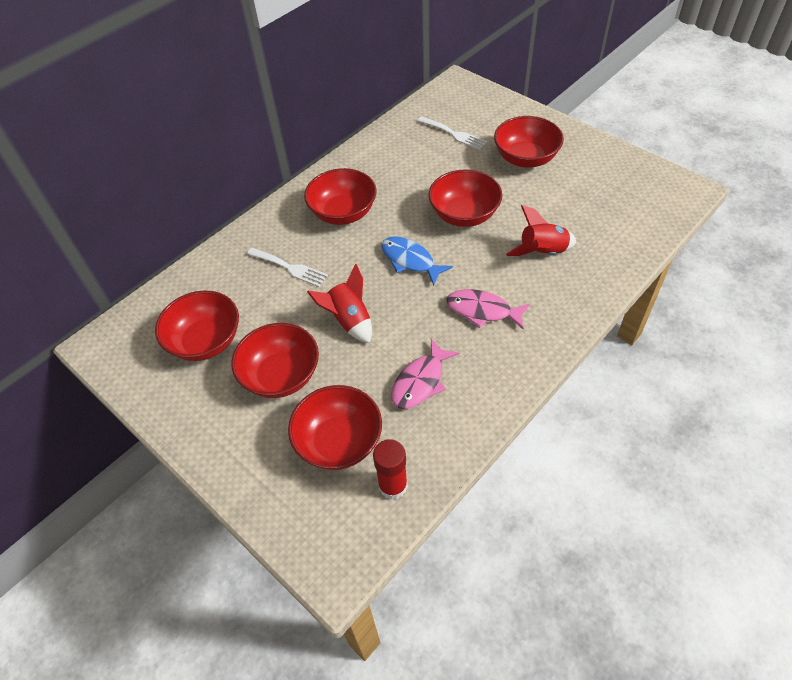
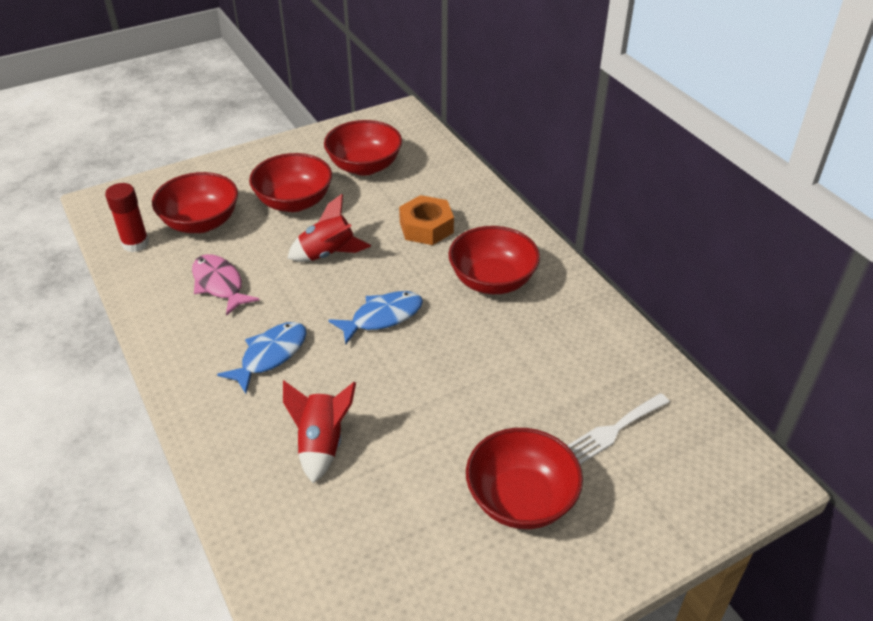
camera: 105 degrees right, 10 degrees down
(290, 268) = (426, 227): white fork -> orange nut
(464, 215) = (433, 387): red bowl -> none
(482, 311) = (270, 355): pink fish -> blue fish

